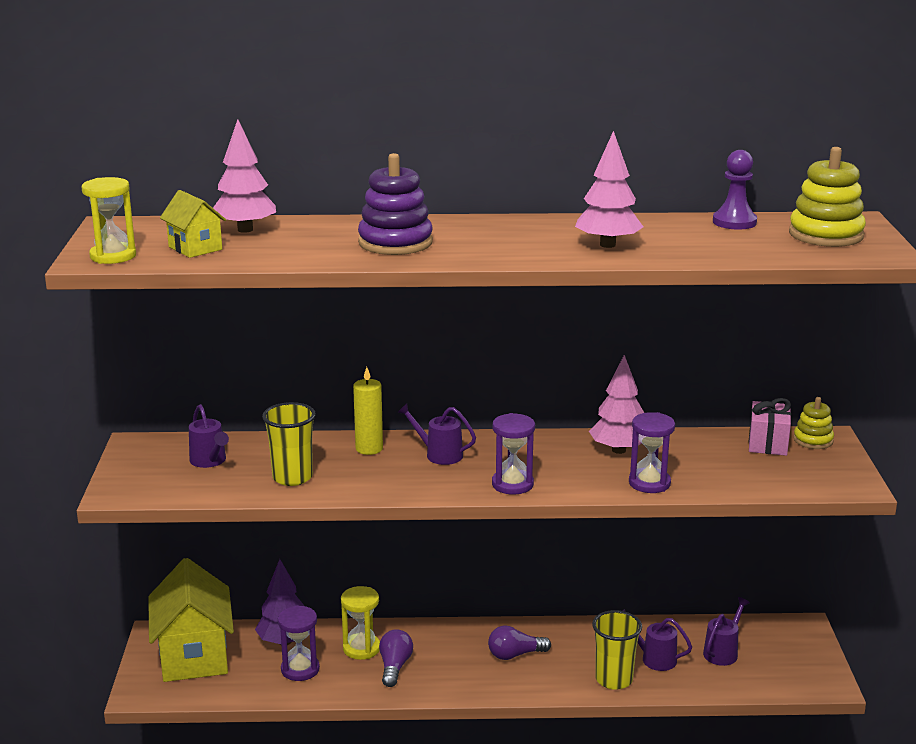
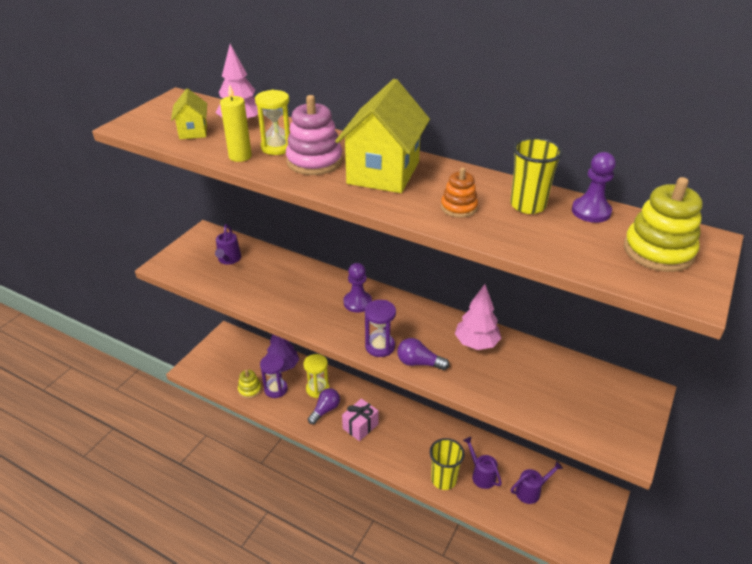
camera: 30 degrees right, 15 degrees up
(113, 256) = (142, 126): yellow hourglass -> yellow hourglass (277, 147)
(194, 657) = (232, 357): yellow house -> yellow house (383, 173)
(292, 477) = (259, 289): yellow cup -> yellow cup (528, 205)
(369, 448) = (321, 282): yellow candle -> yellow candle (240, 156)
(395, 243) = (314, 161): purple stacking toy -> pink stacking toy
(438, 454) = (357, 302): purple watering can -> purple pawn
(515, 655) = (398, 432): purple light bulb -> purple light bulb (419, 363)
(607, 245) = (459, 207): pink tree -> orange stacking toy
(649, 483) = (471, 382): purple hourglass -> none
(767, 443) = (592, 379): pink gift -> pink gift (360, 426)
(813, 440) = (631, 390): yellow stacking toy -> yellow stacking toy (250, 389)

